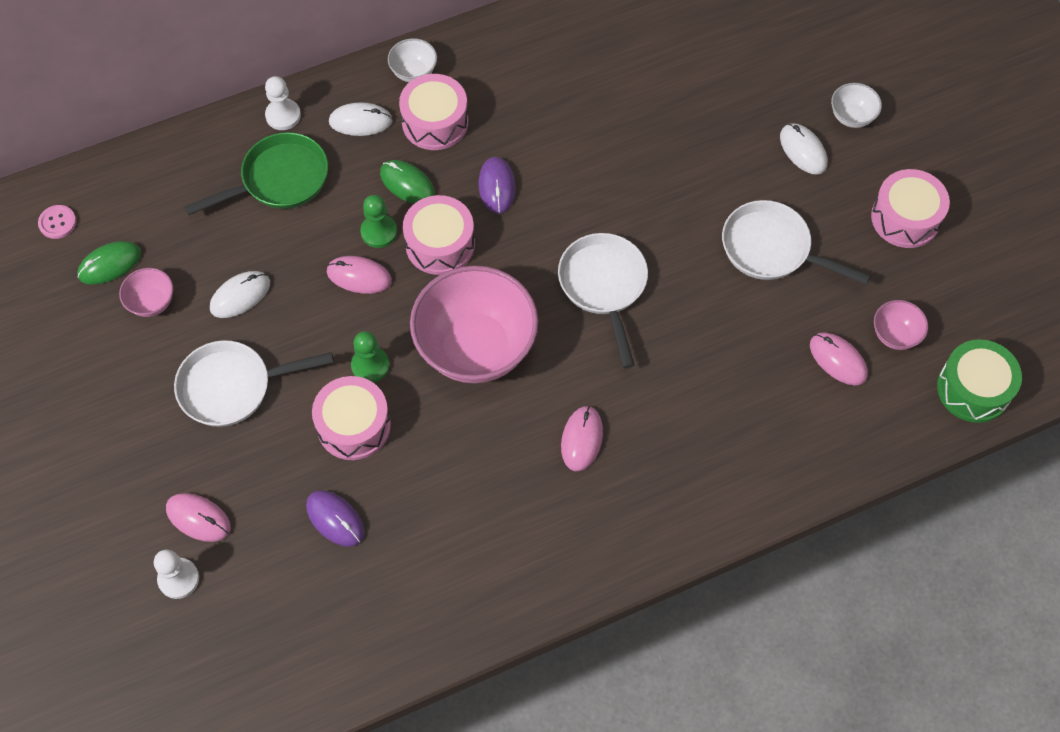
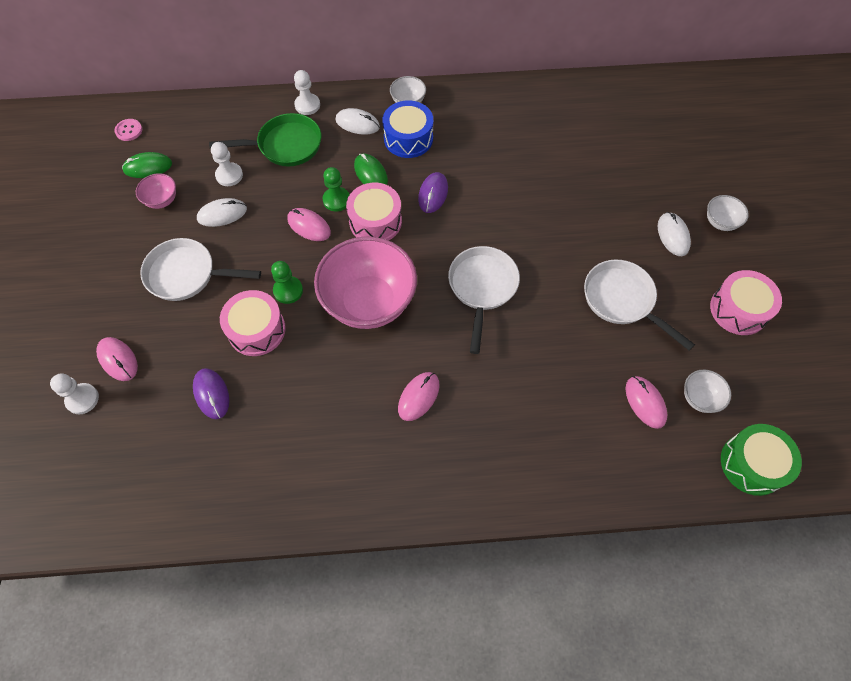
camera: 20 degrees right, 0 degrees up
(224, 242) = (229, 175): none -> white pawn
(435, 122) = (408, 138): pink drum -> blue drum
(895, 335) = (699, 398): pink bowl -> white bowl

